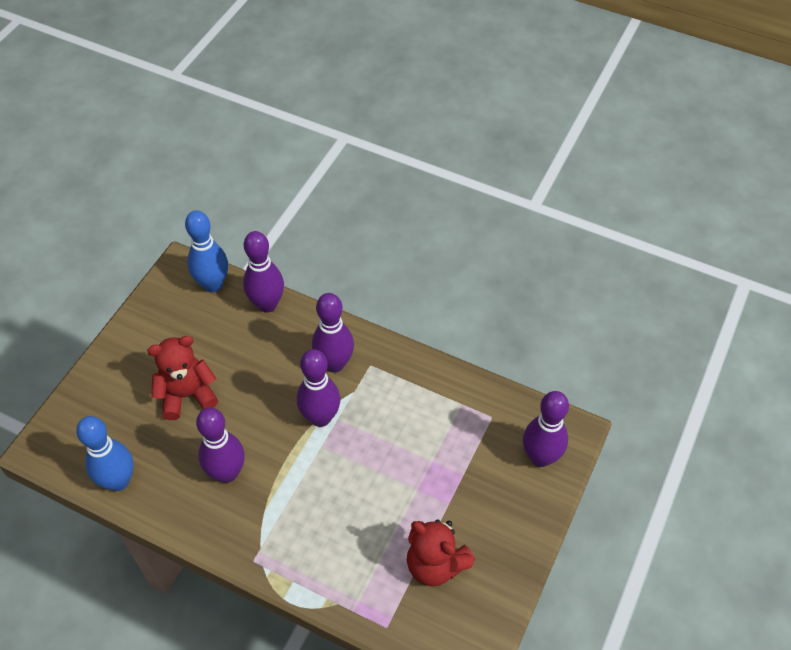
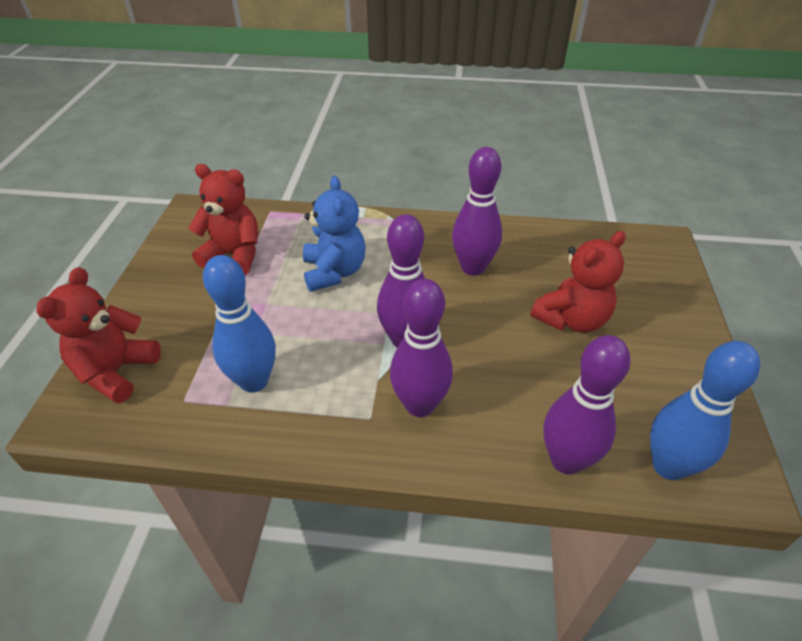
camera: 160 degrees right, 10 degrees down
(118, 481) = (568, 238): blue bowling pin -> blue bowling pin (254, 381)
(349, 509) = (334, 272): none -> blue teddy bear
(540, 457) = (116, 372): purple bowling pin -> red teddy bear

